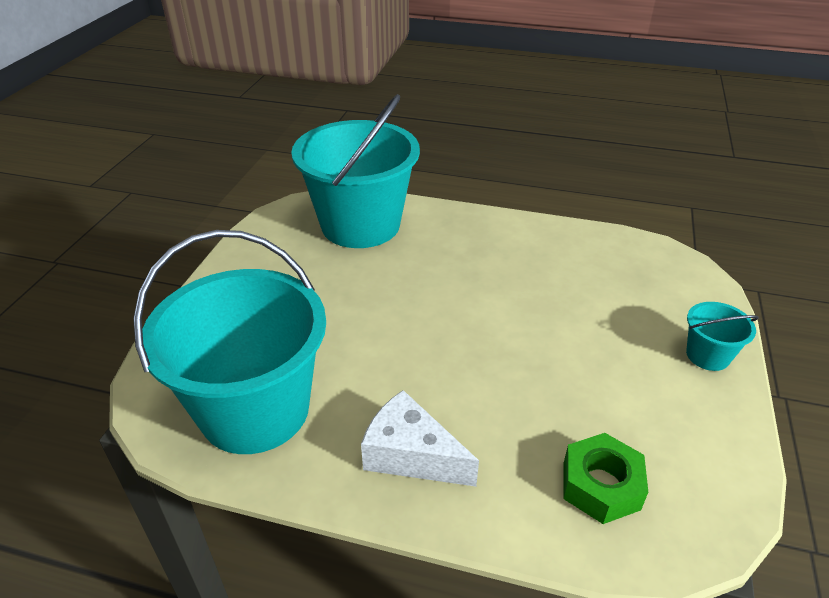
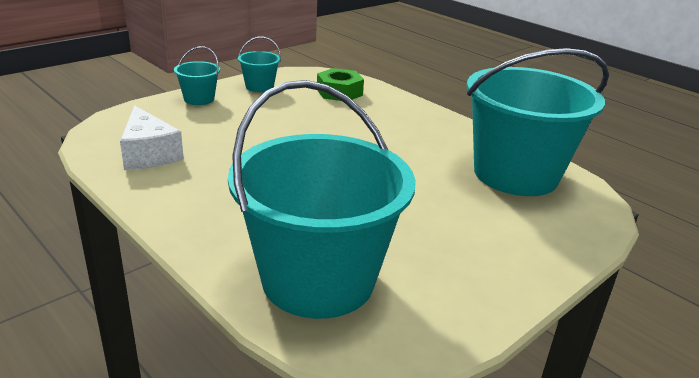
camera: 150 degrees left, 10 degrees down
(411, 455) = (425, 127): white cheese -> white cheese (148, 154)
(703, 428) = (259, 87): none -> turquoise bucket

